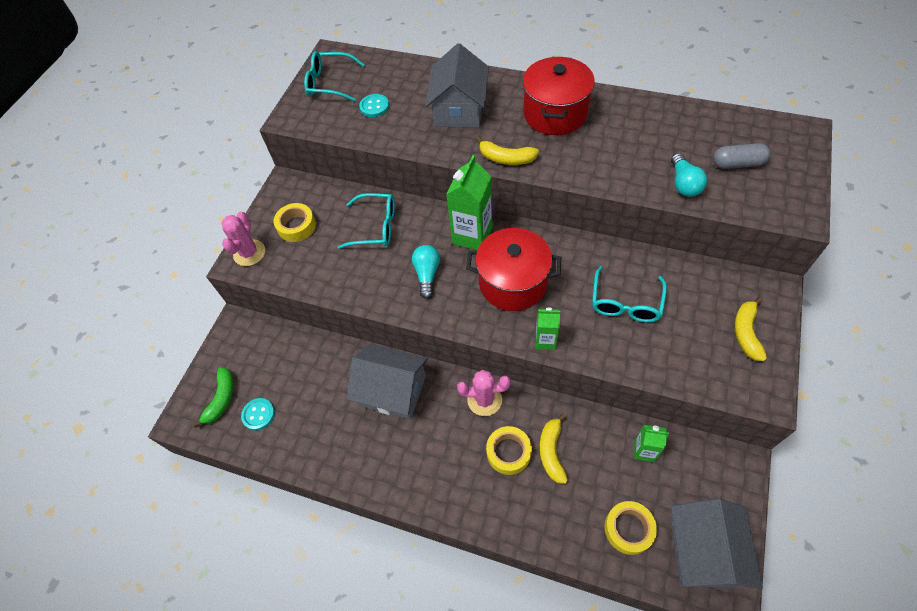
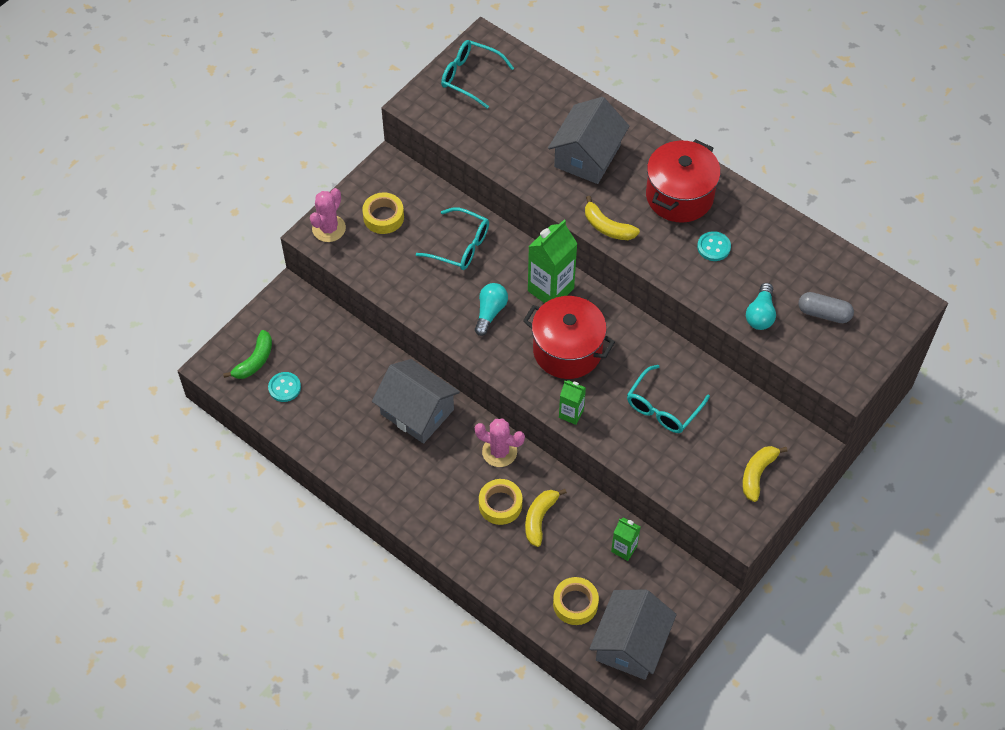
camera: 15 degrees right, 0 degrees up
(374, 106) = (504, 122): turquoise button -> turquoise button (713, 247)

